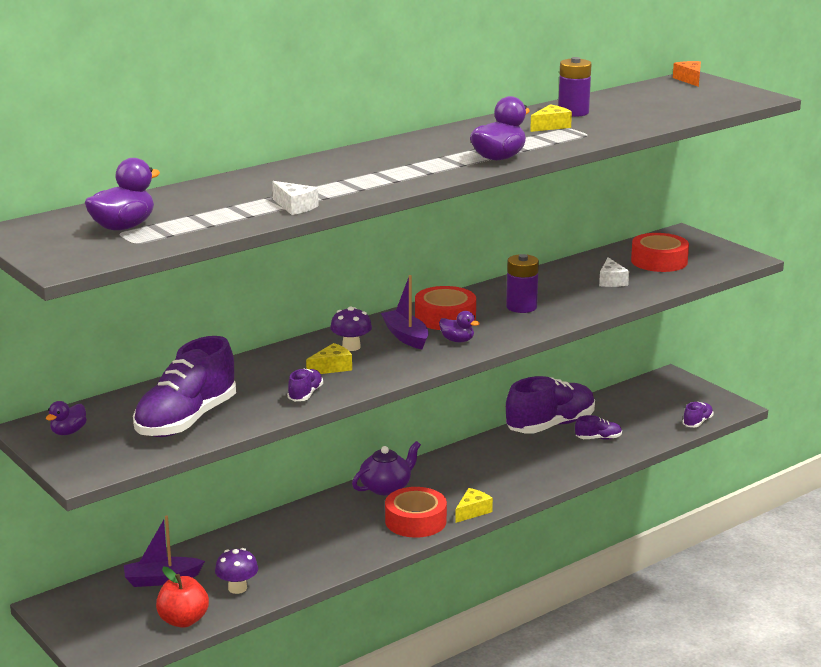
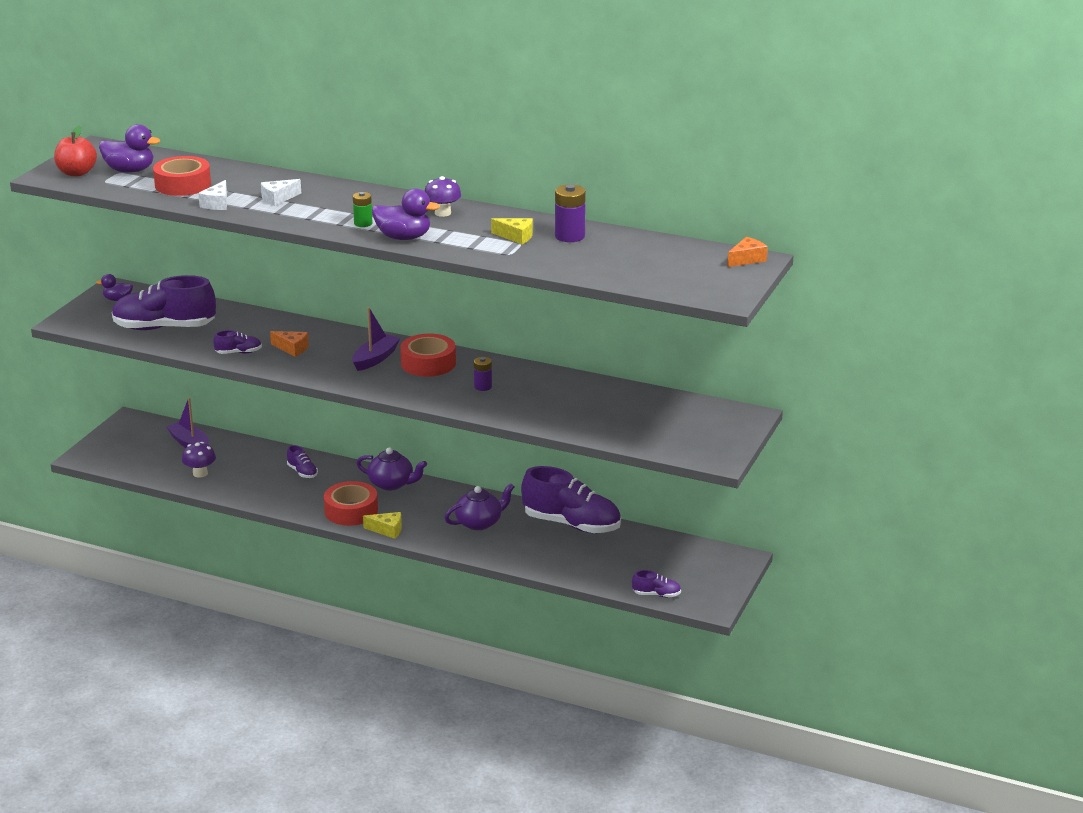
camera: 60 degrees right, 5 degrees up
(183, 620) = (146, 468): red apple -> red apple (77, 173)
(331, 368) = (292, 348): yellow cheese -> orange cheese
(351, 347) = (336, 345): purple mushroom -> purple mushroom (443, 213)
(441, 165) = (363, 223): none -> green battery
(457, 340) = (387, 379): purple duck -> none
(505, 464) = (479, 522): none -> purple teapot
(521, 307) = (483, 387): purple battery -> purple battery, size x0.62
(598, 438) = (571, 553): purple shoe -> purple shoe (302, 472)
(611, 281) = (585, 410): white cheese -> white cheese (278, 198)
(659, 261) = (660, 420): red tape -> red tape (183, 184)

